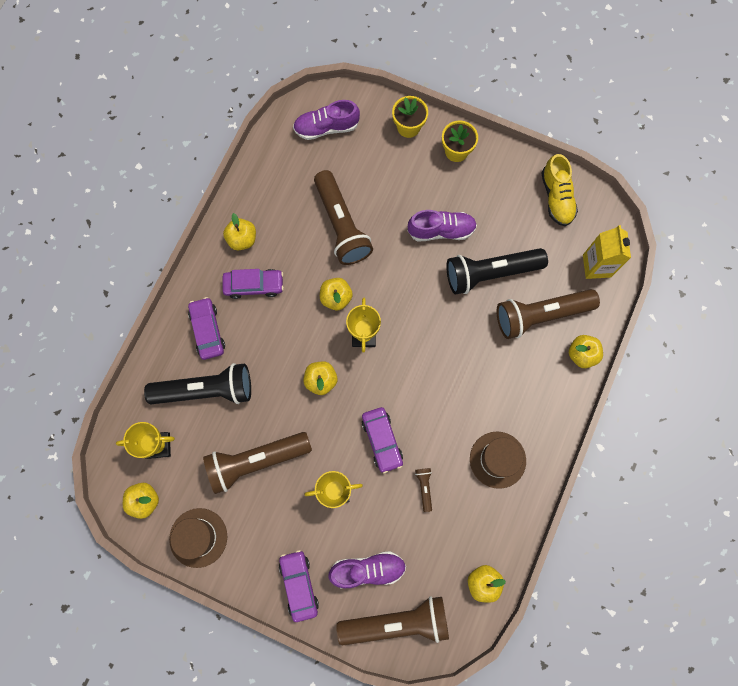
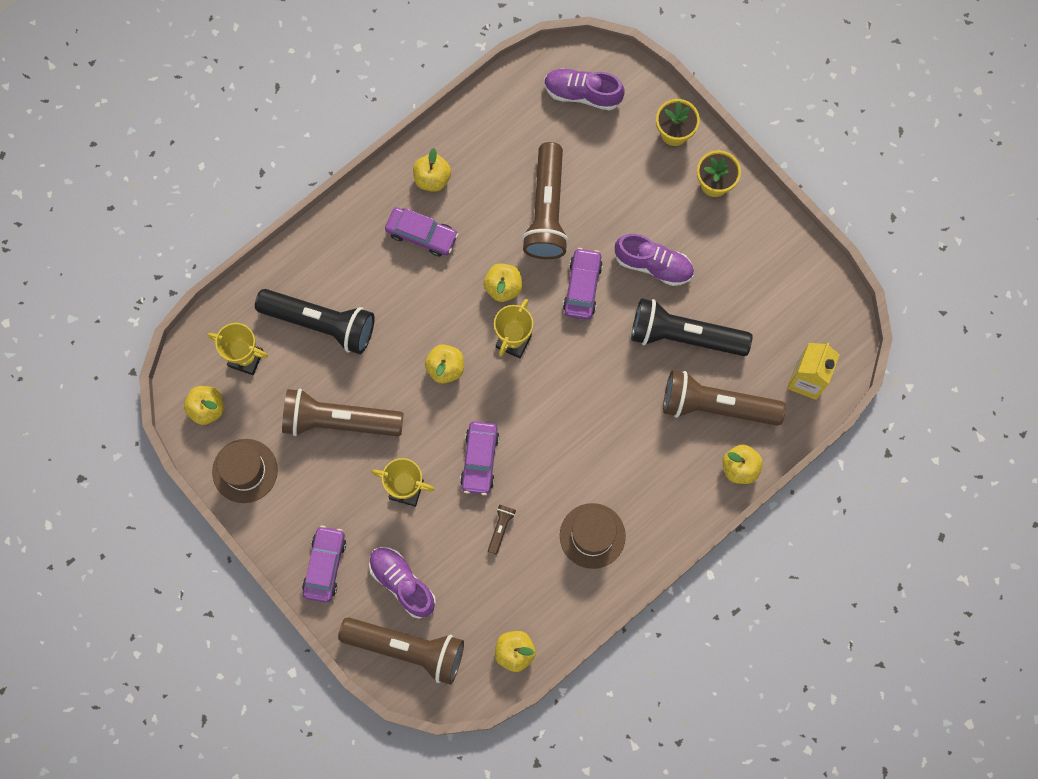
camera: 25 degrees right, 0 degrees up
(207, 330) = (351, 261): purple car -> purple car (582, 287)
(368, 569) = (402, 583): purple shoe -> purple shoe turned 150 degrees counterclockwise
(556, 197) = (801, 285): yellow shoe -> none

